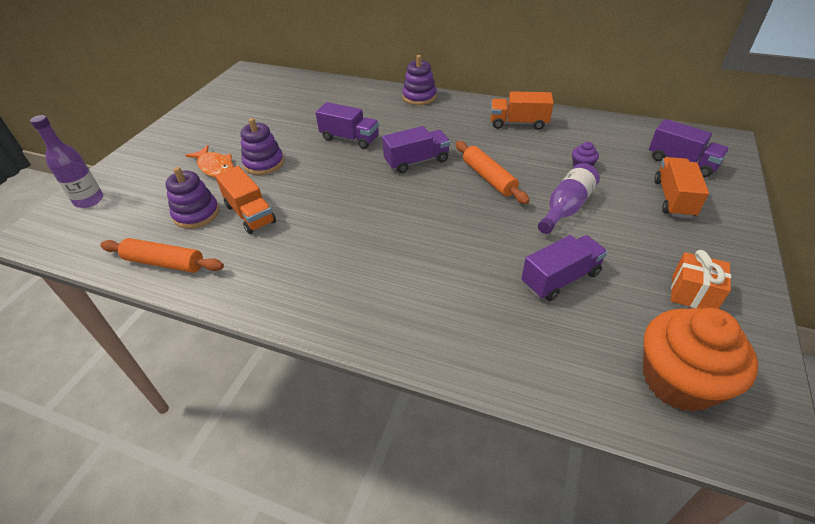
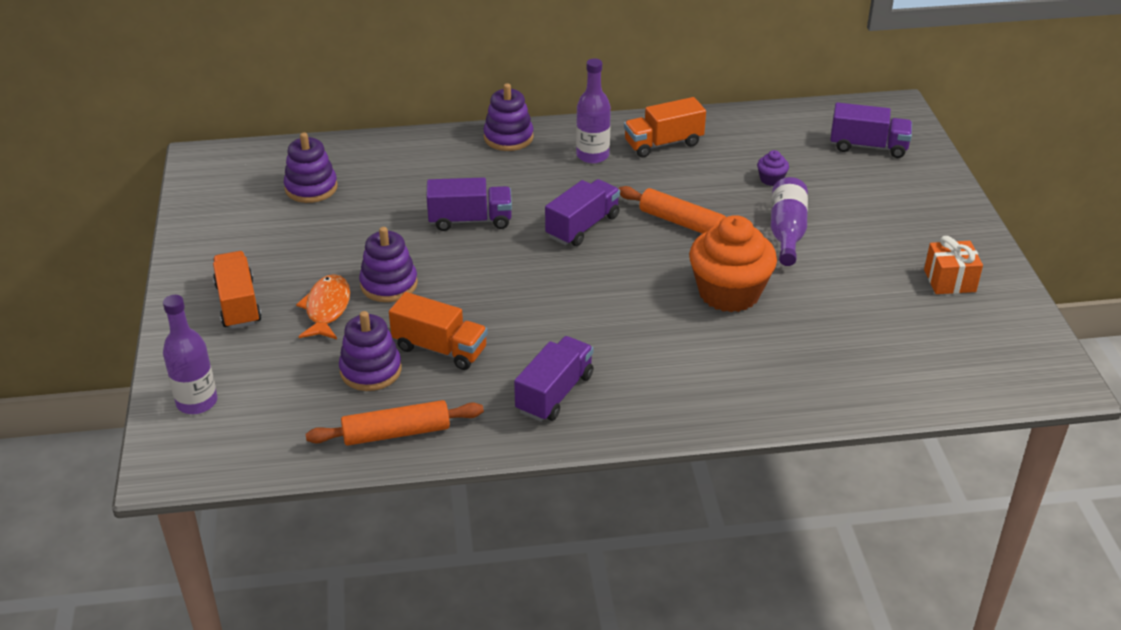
camera: 30 degrees left, 5 degrees down
(215, 167) = (327, 308): orange fish -> orange fish turned 105 degrees counterclockwise
(281, 98) = (311, 188): none -> purple stacking toy
(463, 119) = (592, 155): none -> purple bottle
(560, 279) = (829, 306): purple truck -> purple truck (555, 393)
(673, 199) = (883, 191): orange truck -> orange truck (238, 304)
(678, 380) = (976, 357): orange cupcake -> orange cupcake (729, 293)

